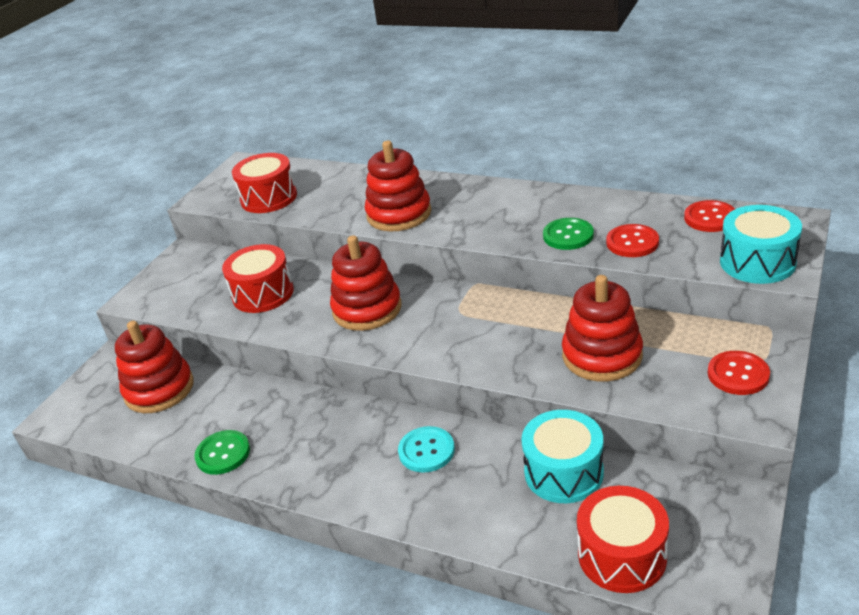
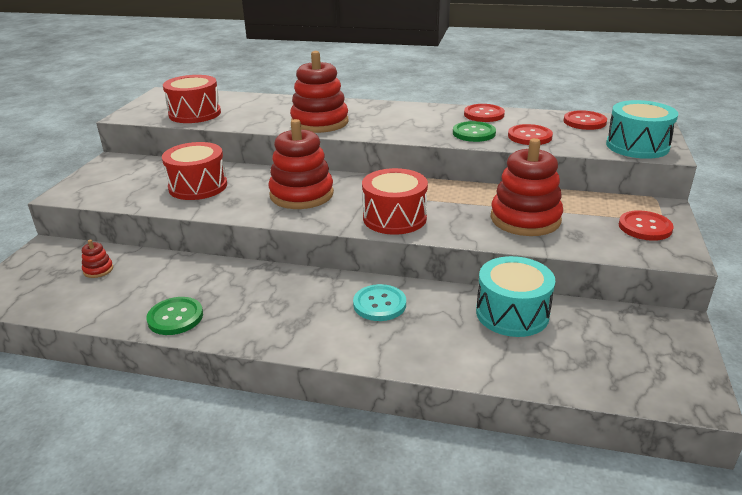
camera: 15 degrees left, 5 degrees down
(159, 389) = (98, 270): red stacking toy -> red stacking toy, size x0.42
(591, 203) = (484, 114): none -> red button
(622, 555) = (590, 373): red drum -> red drum (394, 218)

